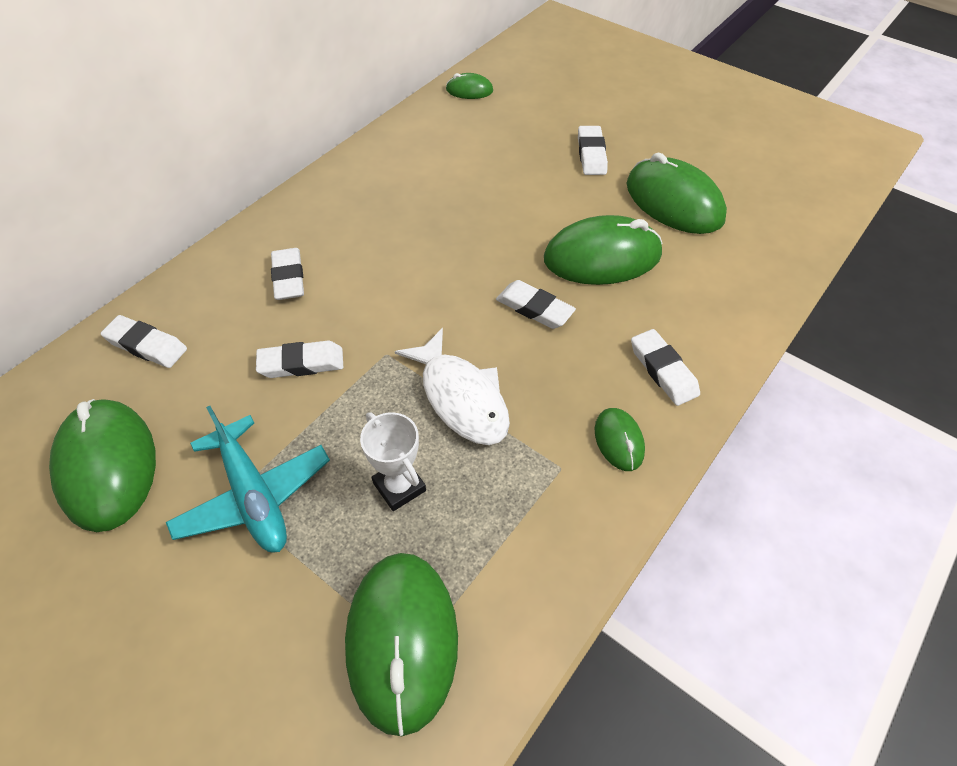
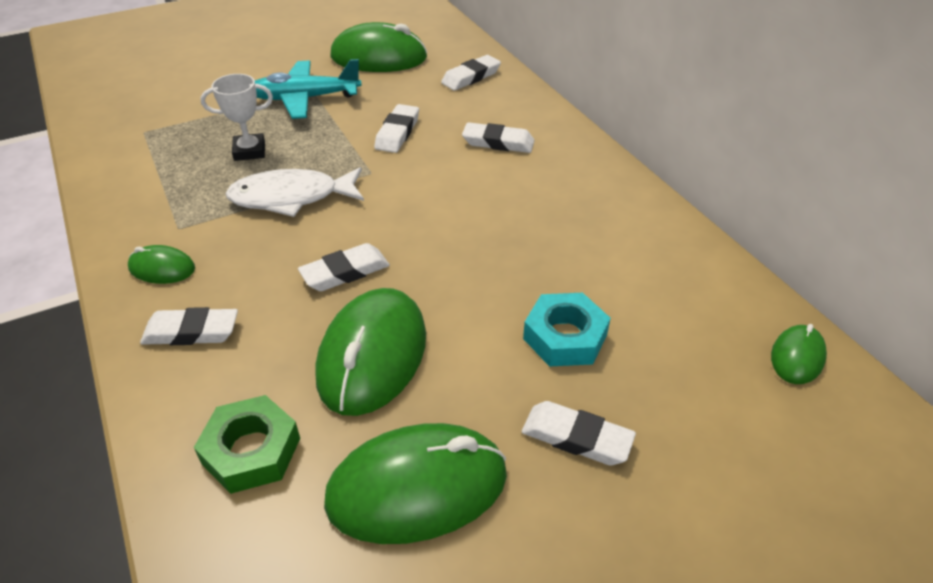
camera: 115 degrees right, 10 degrees down
(402, 640) = (154, 130): green mouse -> none
(518, 176) = (565, 337): none -> turquoise nut
(716, 280) = (251, 451): none -> green nut

